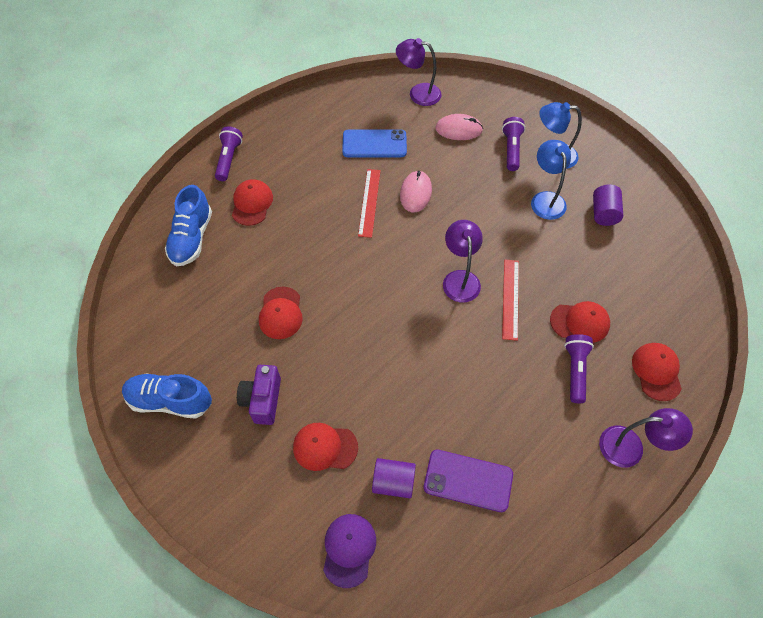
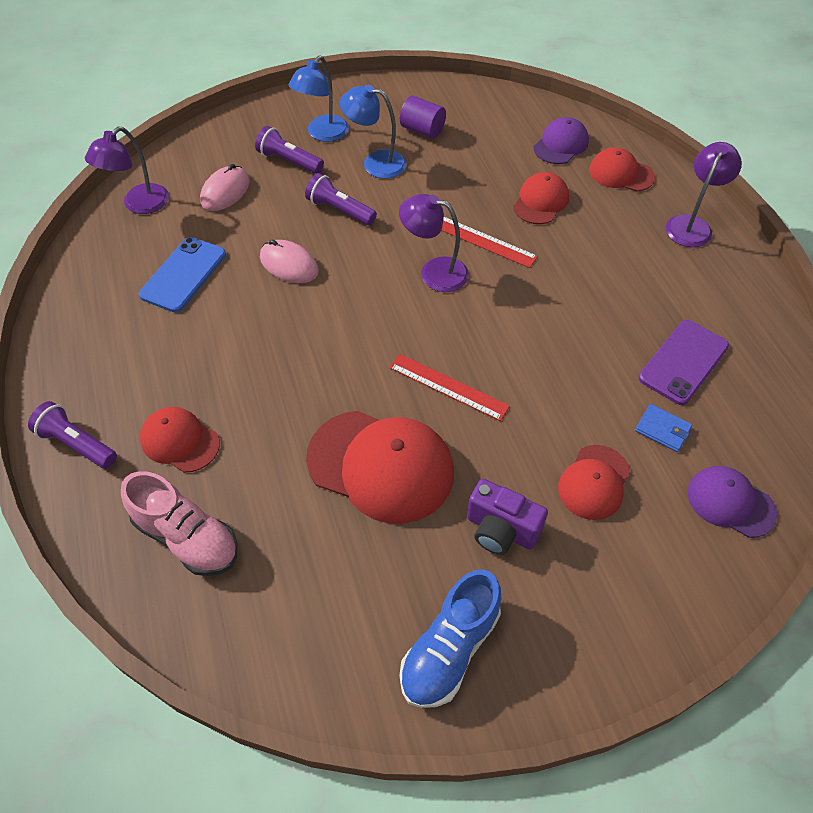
camera: 65 degrees left, 5 degrees down
(192, 238) = (187, 537): blue shoe -> pink shoe
(281, 313) = (381, 466): red cap -> red cap, size x1.77
(369, 202) = (271, 312): red ruler -> red ruler (448, 386)
(393, 482) = (662, 429): purple cylinder -> blue wallet
(575, 370) = (593, 228): purple flashlight -> purple flashlight (340, 210)
(659, 314) = (561, 144): none -> purple cap

